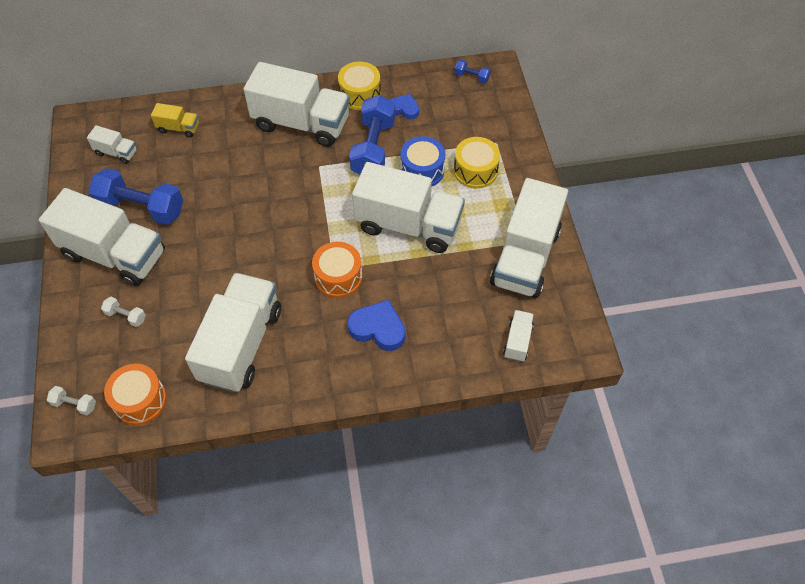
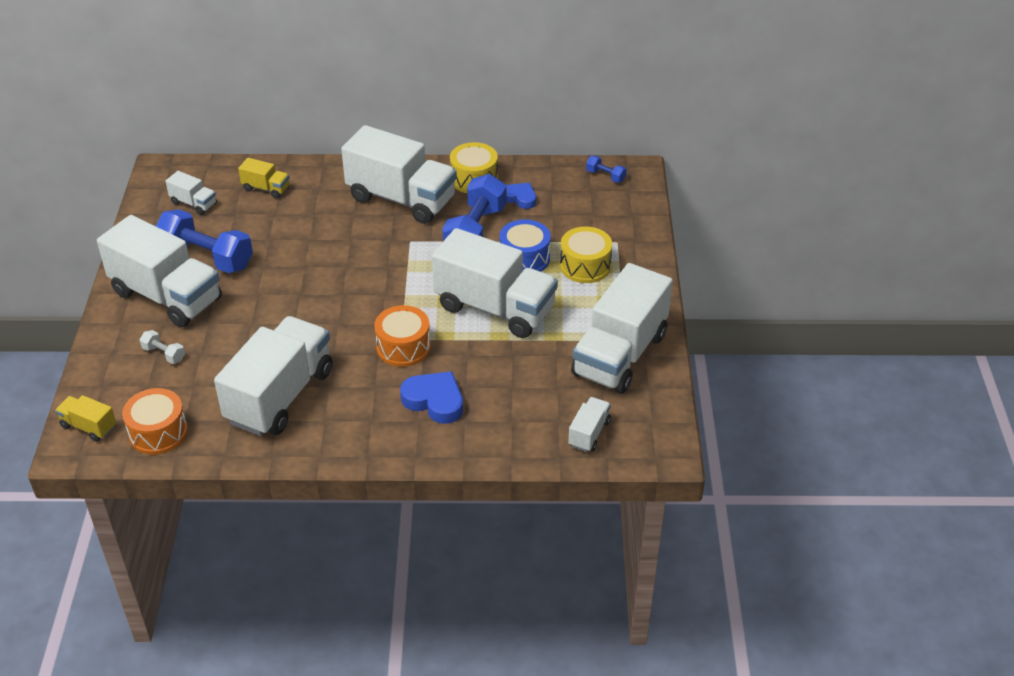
camera: 10 degrees right, 15 degrees down
(74, 404) = (89, 427): white dumbbell -> yellow truck

